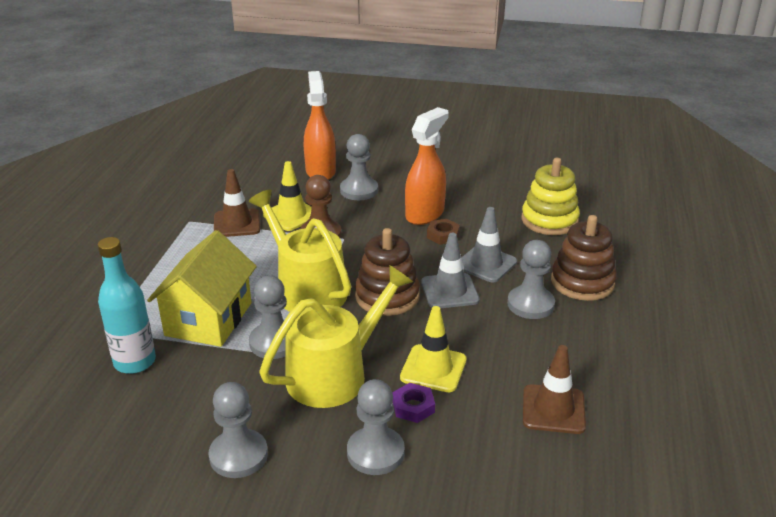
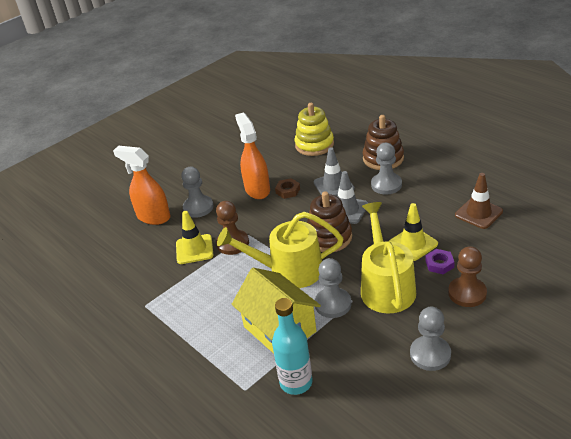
camera: 50 degrees left, 5 degrees up
(237, 223) = (175, 280): brown traffic cone -> none
(375, 452) = (467, 293): grey pawn -> brown pawn

